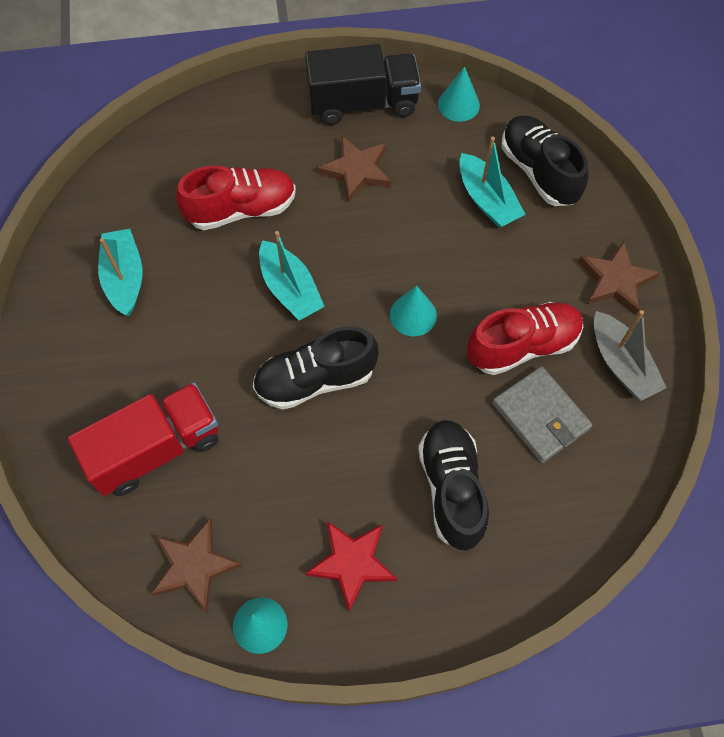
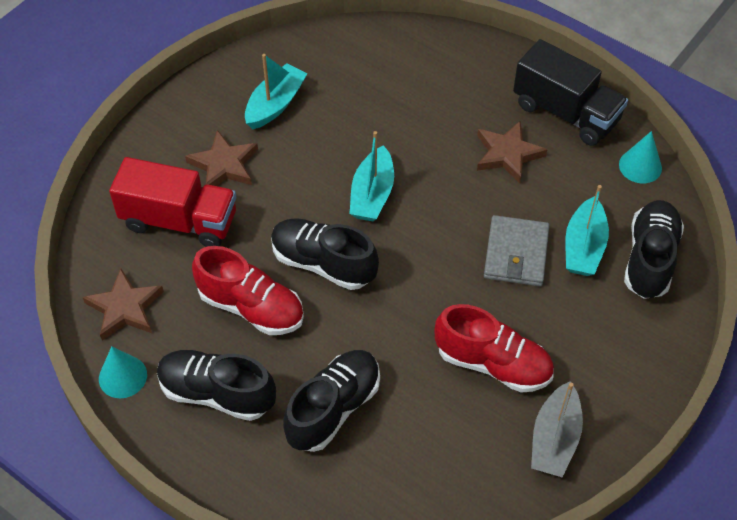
camera: 45 degrees right, 10 degrees down
(241, 209) = (397, 119): red shoe -> red shoe (251, 307)
(352, 563) = (217, 393): red star -> black shoe
(413, 315) = (437, 278): turquoise cone -> none
(540, 416) = (450, 419): grey wallet -> grey wallet (516, 253)
(615, 280) = (620, 381): brown star -> brown star (224, 165)

